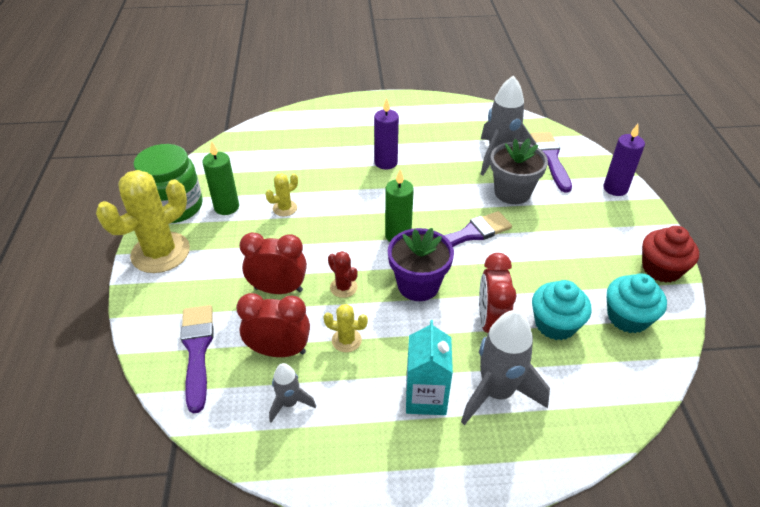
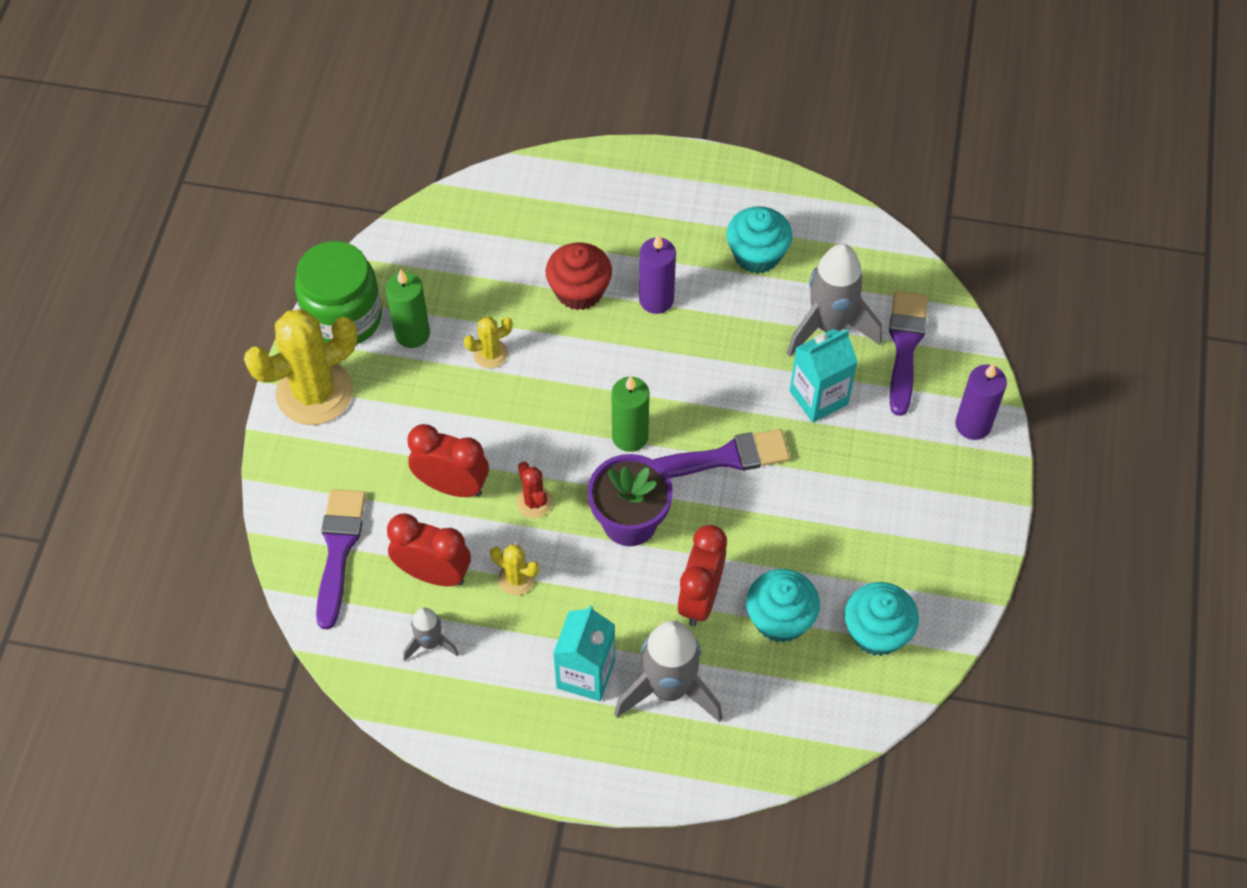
camera: 15 degrees right, 15 degrees up
(438, 132) = (757, 254): none -> turquoise cupcake
(512, 192) = (818, 397): grey flower pot -> turquoise carton
(661, 269) = (962, 573): red cupcake -> red cupcake (579, 291)

